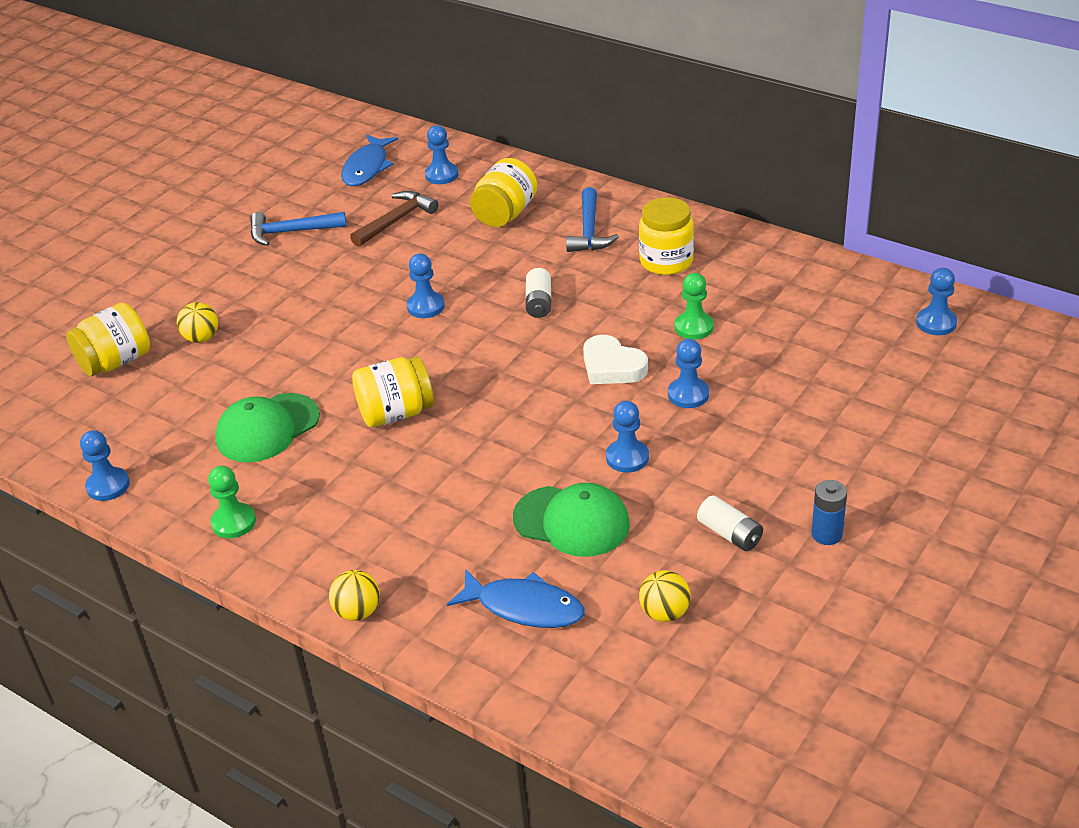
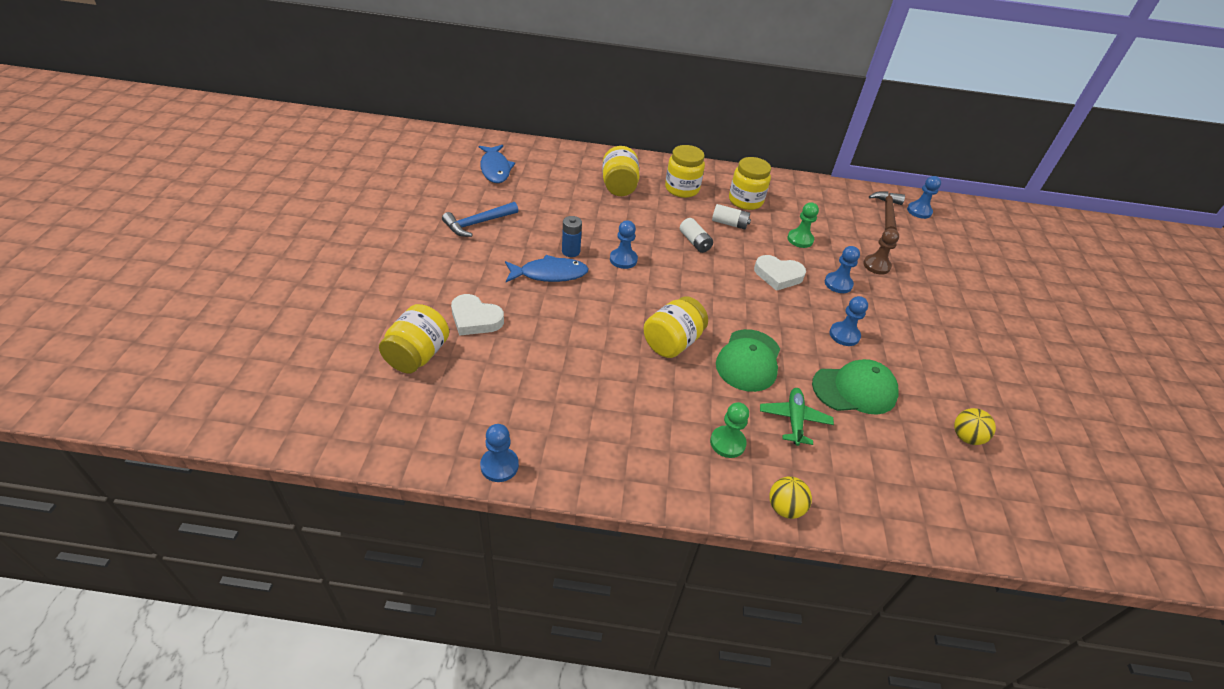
camera: 35 degrees left, 5 degrees up
(201, 338) = (475, 319): yellow ball -> white heart
(233, 522) = (630, 464): green pawn -> green pawn (727, 443)
(267, 428) = (589, 379): green cap -> green cap (748, 360)
(396, 221) = (549, 203): brown hammer -> brown hammer (887, 213)
(441, 175) = (553, 166): blue pawn -> none
(459, 532) = (794, 420): none -> green plane
(524, 607) = (885, 463): blue fish -> blue fish (549, 274)
(589, 230) = (682, 189): blue hammer -> yellow jar
(730, 534) = (947, 370): white battery -> white battery (729, 223)
(774, 383) = (876, 265): none -> brown pawn
(826, 534) = (994, 354): blue battery -> blue battery (571, 251)

